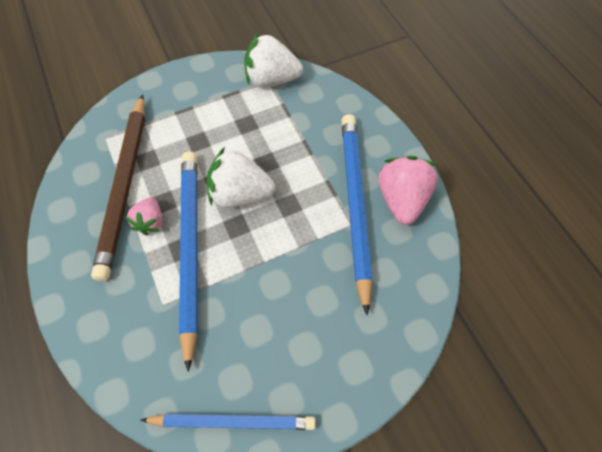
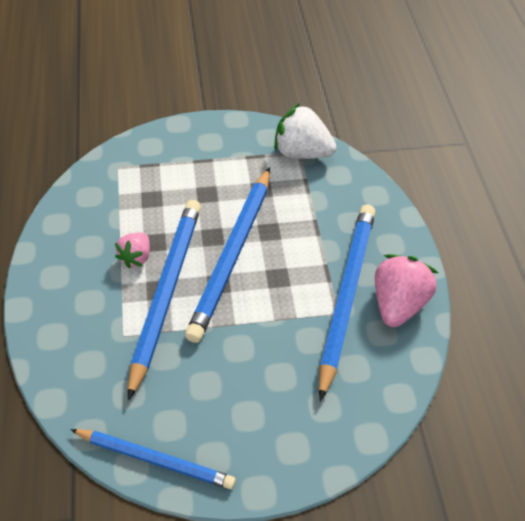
camera: 15 degrees right, 10 degrees down
(125, 185) = (122, 217): brown pencil -> none
(240, 194) = (232, 254): white strawberry -> blue pencil

